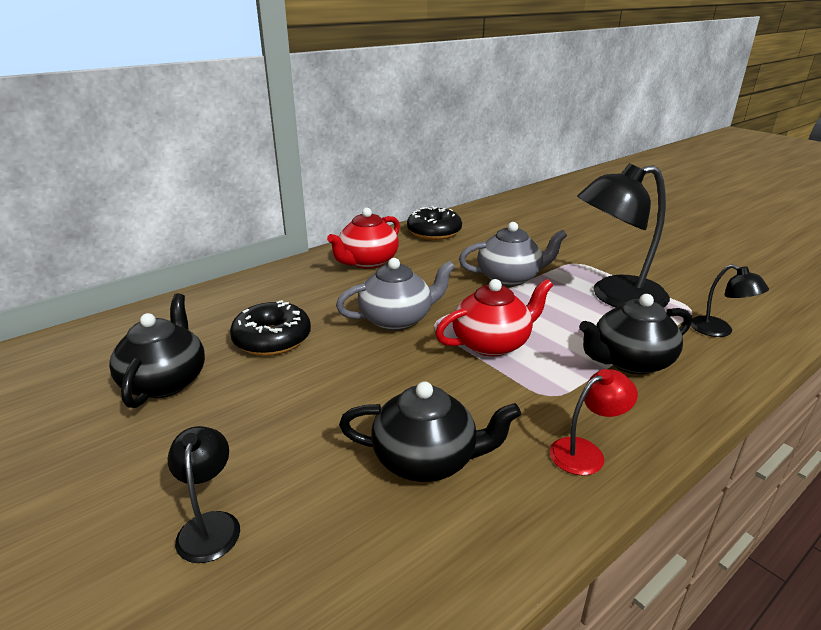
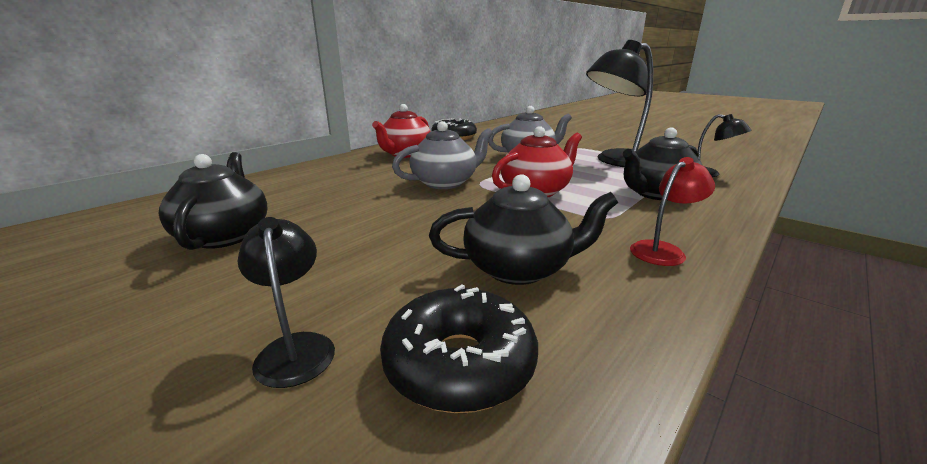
camera: 10 degrees left, 5 degrees down
(272, 339) = (332, 201): black donut -> black donut (459, 364)

